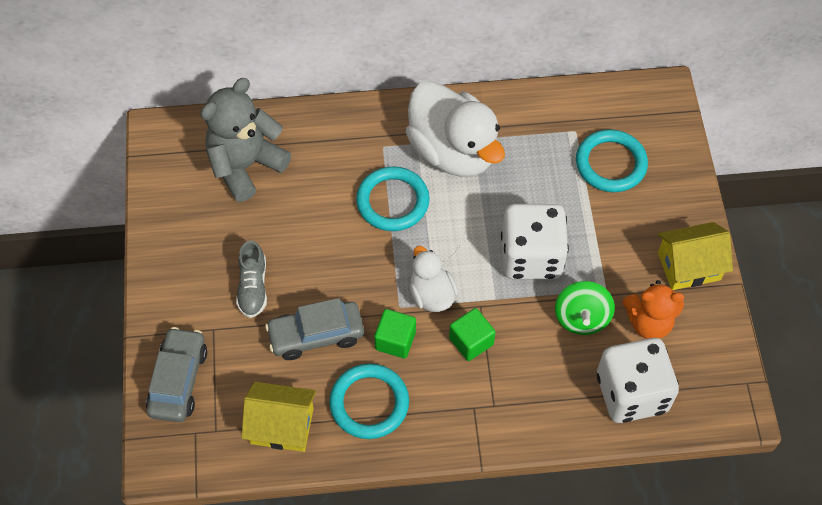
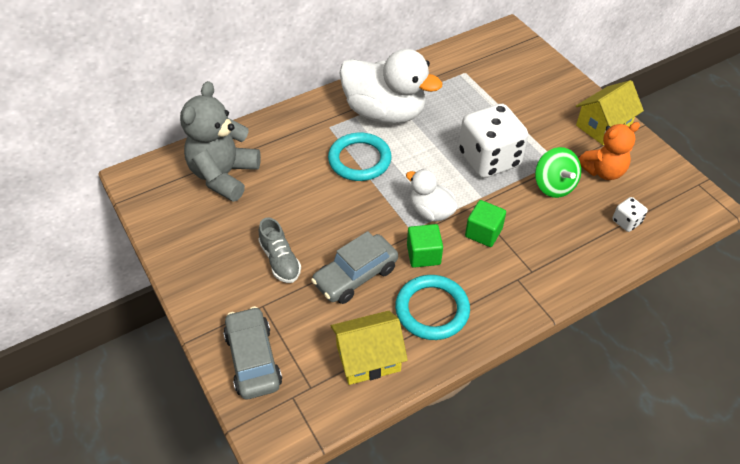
camera: 25 degrees left, 10 degrees down
(610, 164) = (503, 83): turquoise ring -> none
(631, 393) = (626, 222): white dice -> white dice, size x0.43

